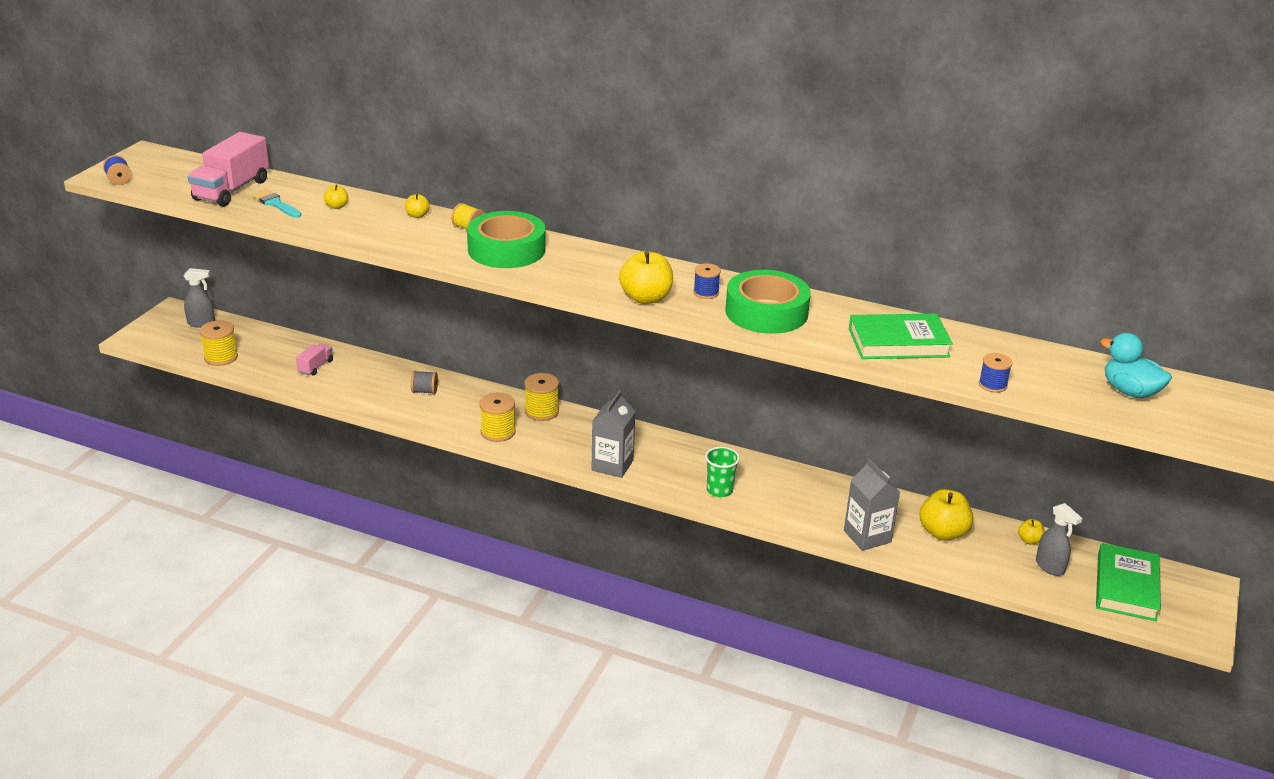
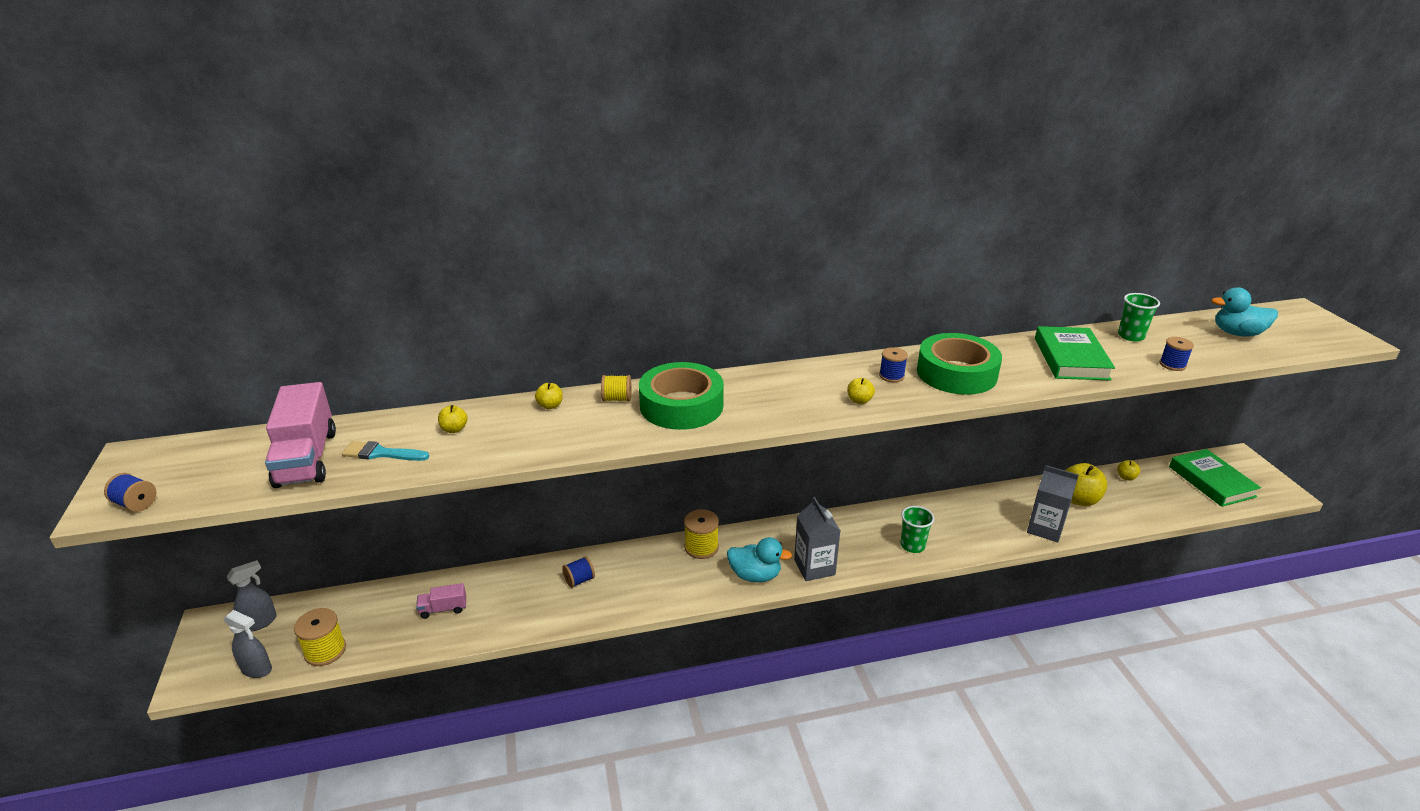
camera: 35 degrees left, 0 degrees up
(315, 367) = (443, 609): pink truck -> pink truck turned 90 degrees counterclockwise
(424, 391) = (579, 580): grey spool -> blue spool
(498, 432) = (689, 586): yellow spool -> none
(557, 448) = (755, 575): none -> turquoise duck
(646, 298) = (859, 401): yellow apple -> yellow apple, size x0.49
(898, 342) = (1071, 358): green book -> green book turned 45 degrees counterclockwise
(1002, 350) = (1131, 336): none -> green cup
(1050, 567) = (1161, 490): grey spray bottle -> grey spray bottle (257, 669)

